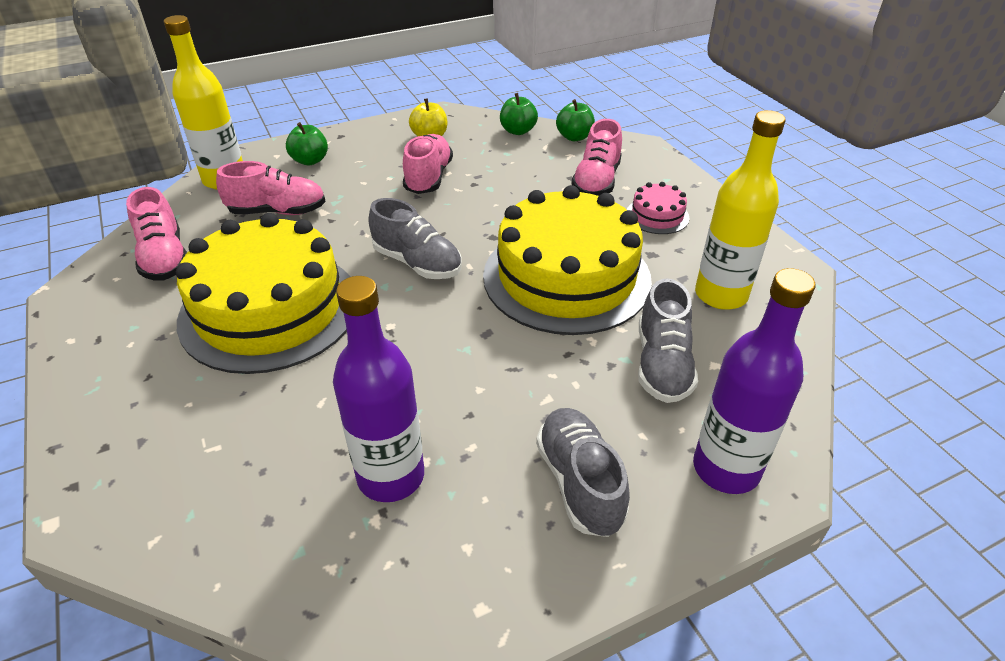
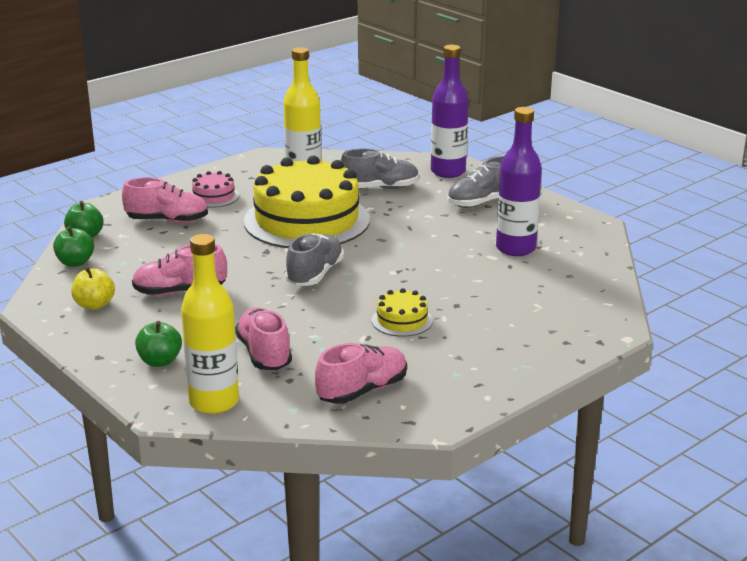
camera: 105 degrees left, 15 degrees down
(270, 309) = (402, 320): yellow cake -> yellow cake, size x0.42

